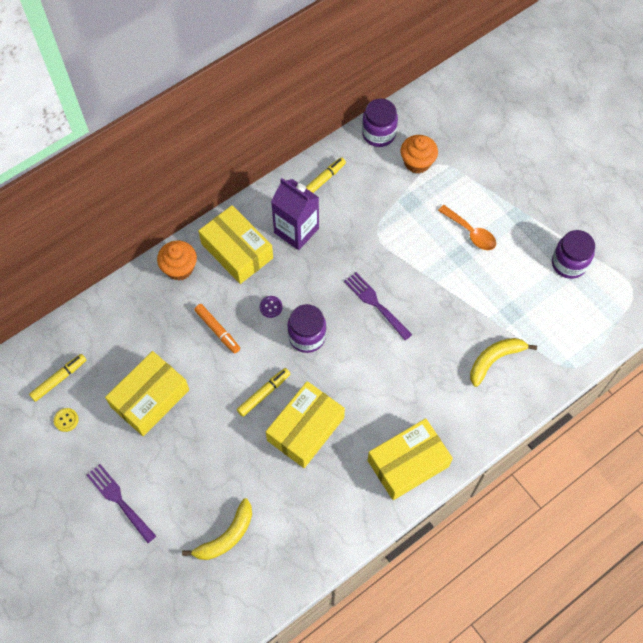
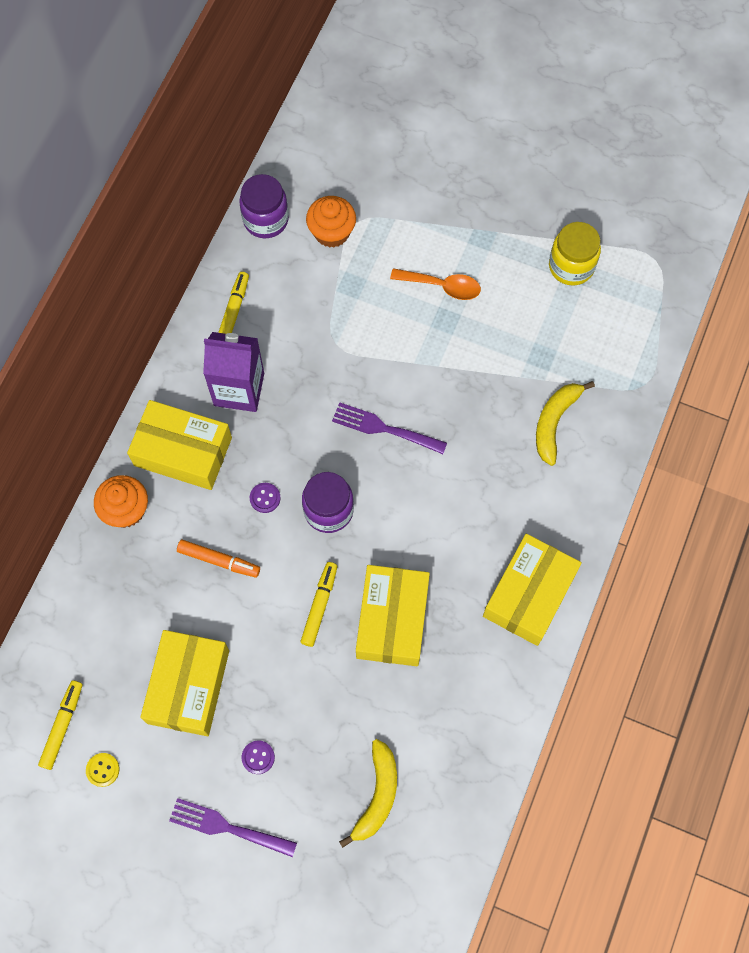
camera: 30 degrees left, 5 degrees up
(165, 467) = (258, 757): none -> purple button
(568, 263) = (571, 266): purple jar -> yellow jar

